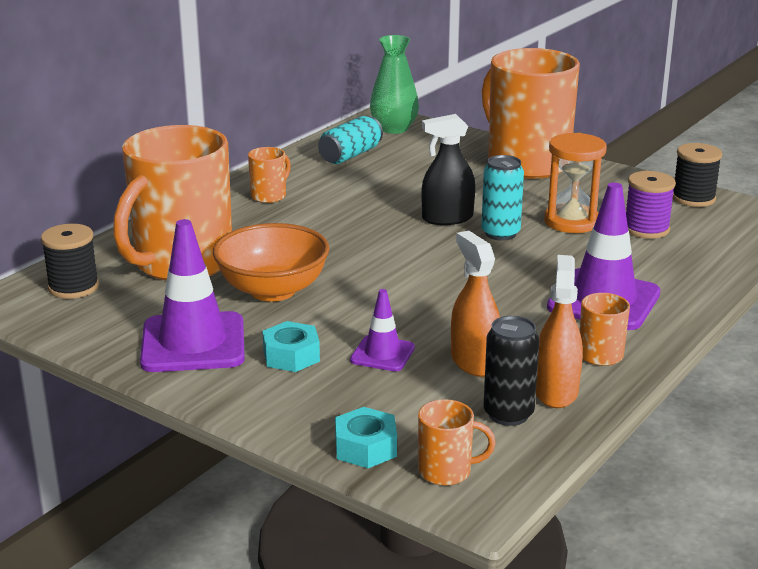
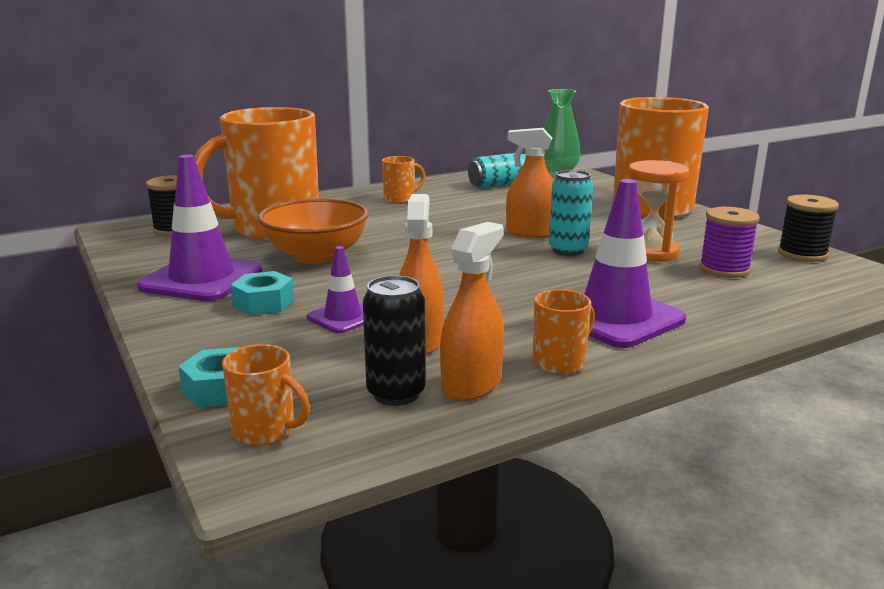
camera: 25 degrees right, 5 degrees down
(447, 218) = (531, 233): black spray bottle -> orange spray bottle

